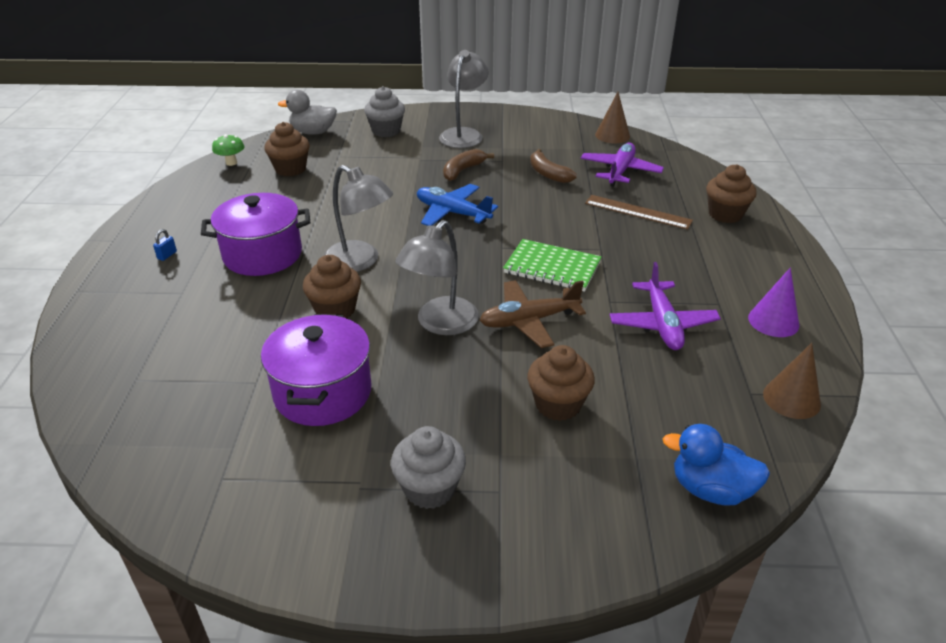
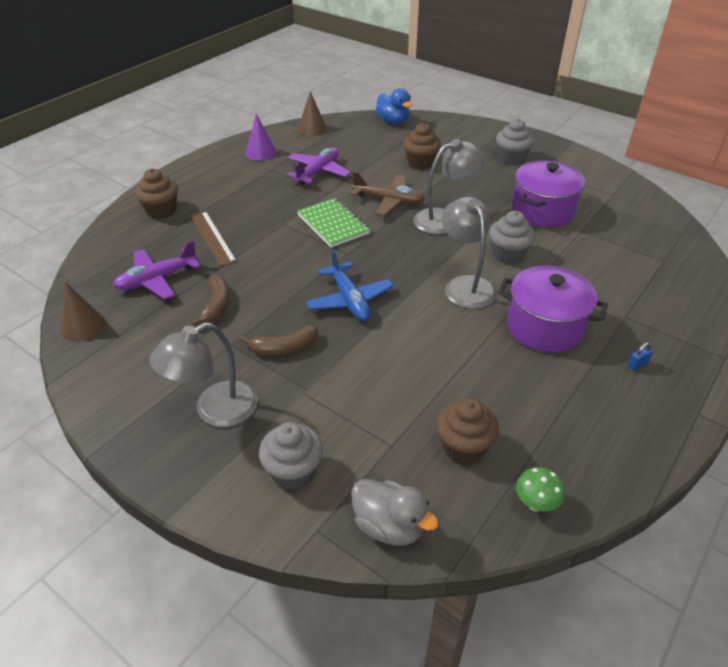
camera: 145 degrees left, 5 degrees up
(335, 310) = (508, 255): brown cupcake -> grey cupcake

